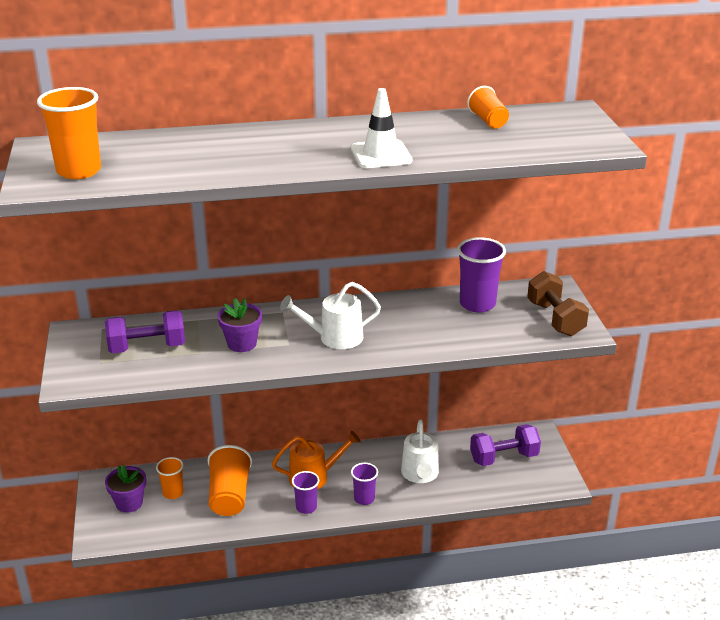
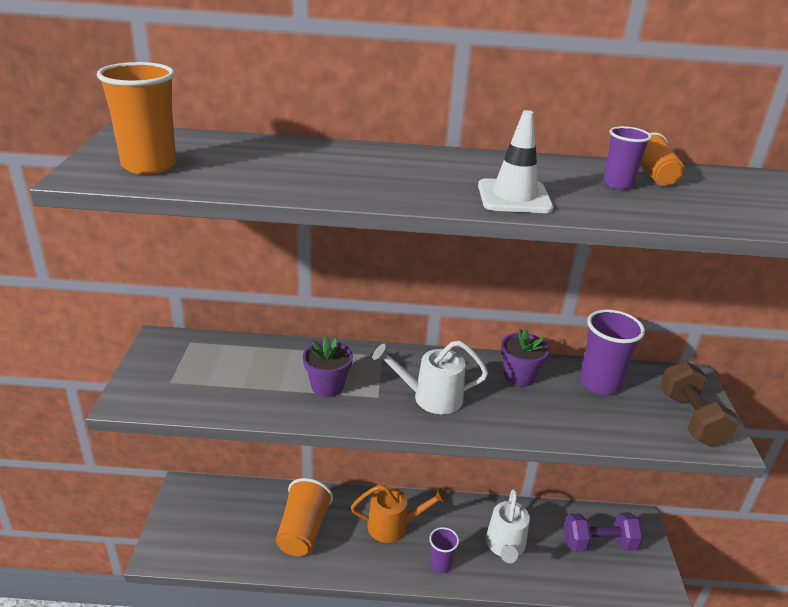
camera: 10 degrees right, 0 degrees up
(129, 503) = (202, 518): purple flower pot -> purple flower pot (519, 376)
(147, 347) = (226, 373): purple dumbbell -> none
(173, 493) = (248, 515): orange cup -> none
(306, 507) = (377, 562): purple cup -> purple cup (617, 184)

